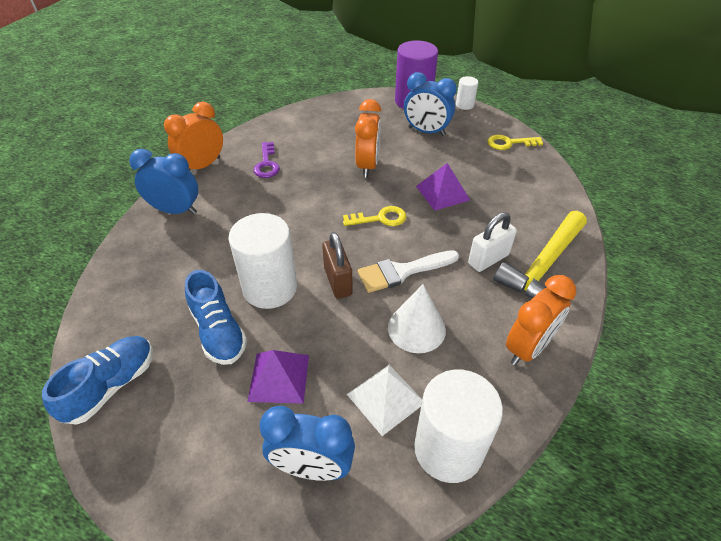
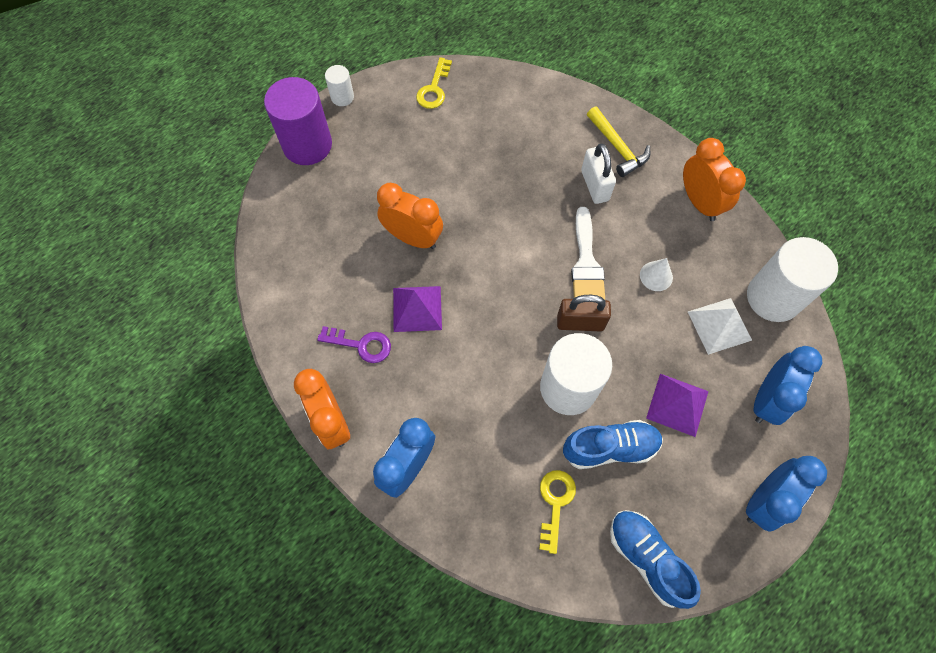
camera: 70 degrees left, 20 degrees up
(380, 218) = (505, 255): yellow key -> yellow key (555, 503)
(416, 328) = (656, 276): white cone -> white cone, size x0.62
(426, 131) = (376, 156): blue clock -> blue clock (764, 500)
(442, 193) = (488, 184): purple pyramid -> purple pyramid (417, 308)
(543, 266) = (617, 147): yellow hammer -> yellow hammer, size x0.66

